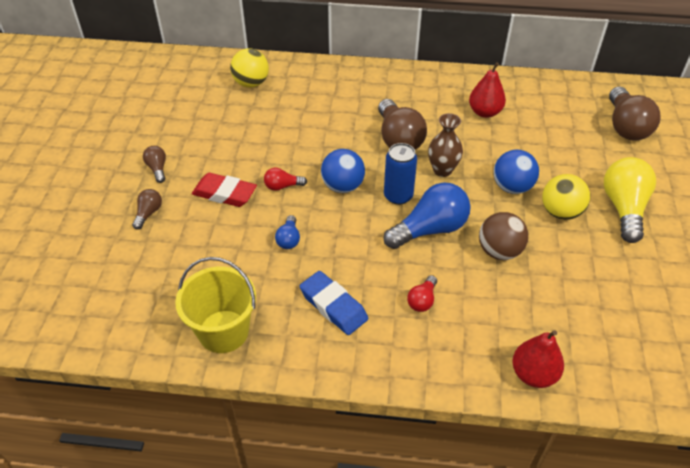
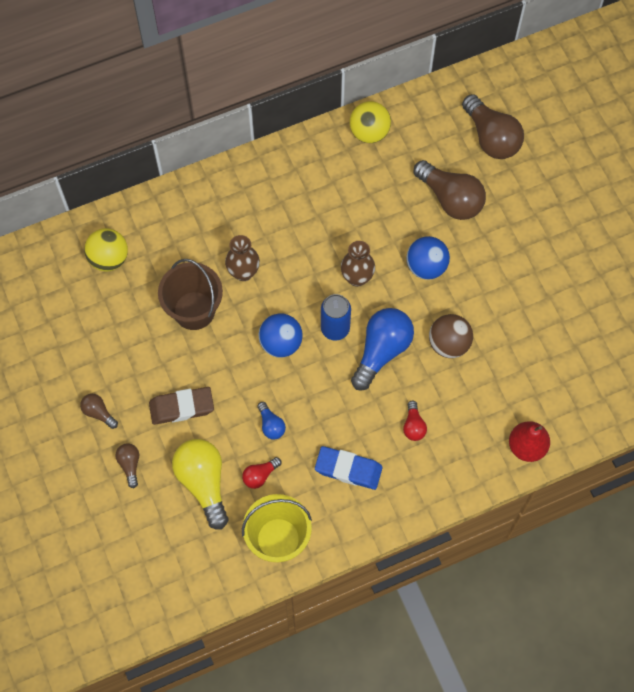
camera: 30 degrees left, 20 degrees up
(224, 194) = (181, 407): red eraser -> brown eraser
(282, 186) = (227, 371): red light bulb -> red light bulb (260, 475)
(288, 137) = (194, 310): none -> brown bucket
(347, 130) = (243, 272): none -> brown vase
(398, 139) = (297, 259): brown light bulb -> brown light bulb (450, 199)
(485, 112) = (357, 183): red pear -> none
(560, 212) = (478, 274): yellow ball -> yellow ball (369, 132)
(623, 208) = (527, 242): yellow light bulb -> yellow light bulb (203, 483)

